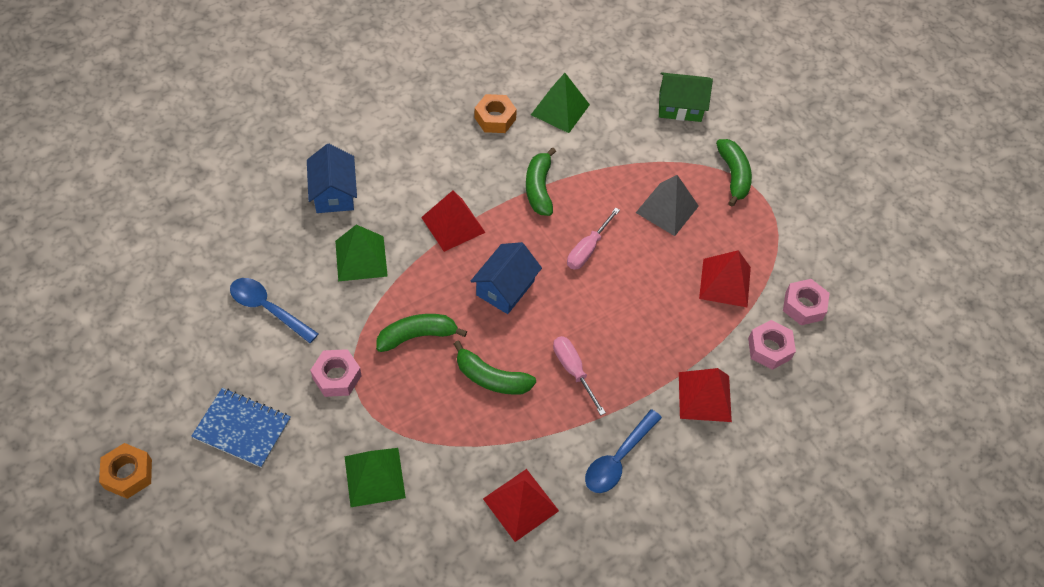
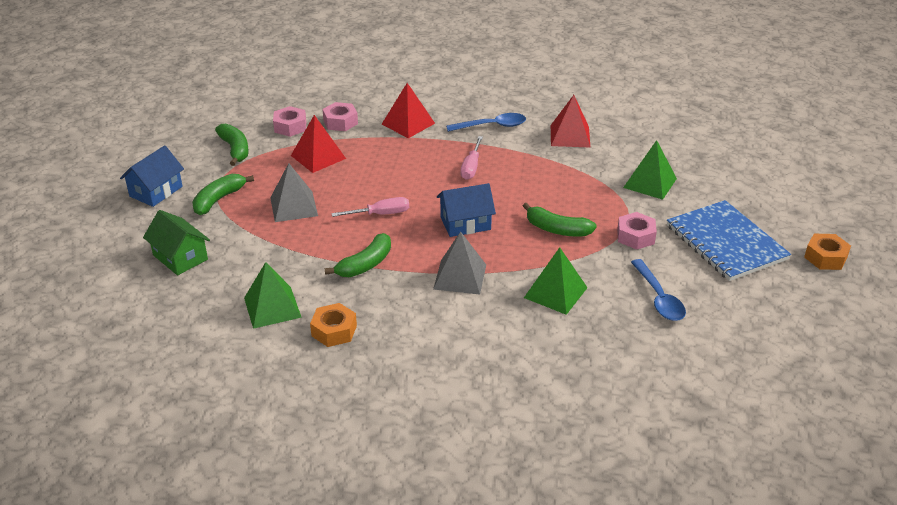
camera: 135 degrees left, 20 degrees down
(242, 428) = (726, 242): blue notebook -> blue notebook, size x1.53
(334, 193) = (536, 349): blue house -> blue house (156, 191)
(453, 224) = (460, 276): red pyramid -> grey pyramid
(491, 378) = (528, 188): green banana -> green banana (235, 149)

